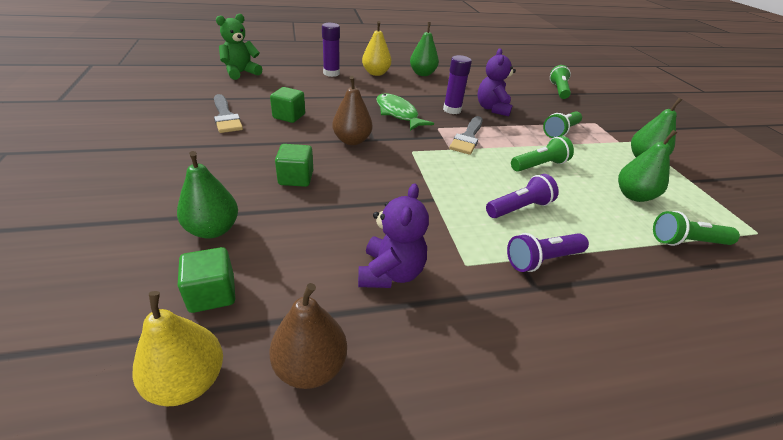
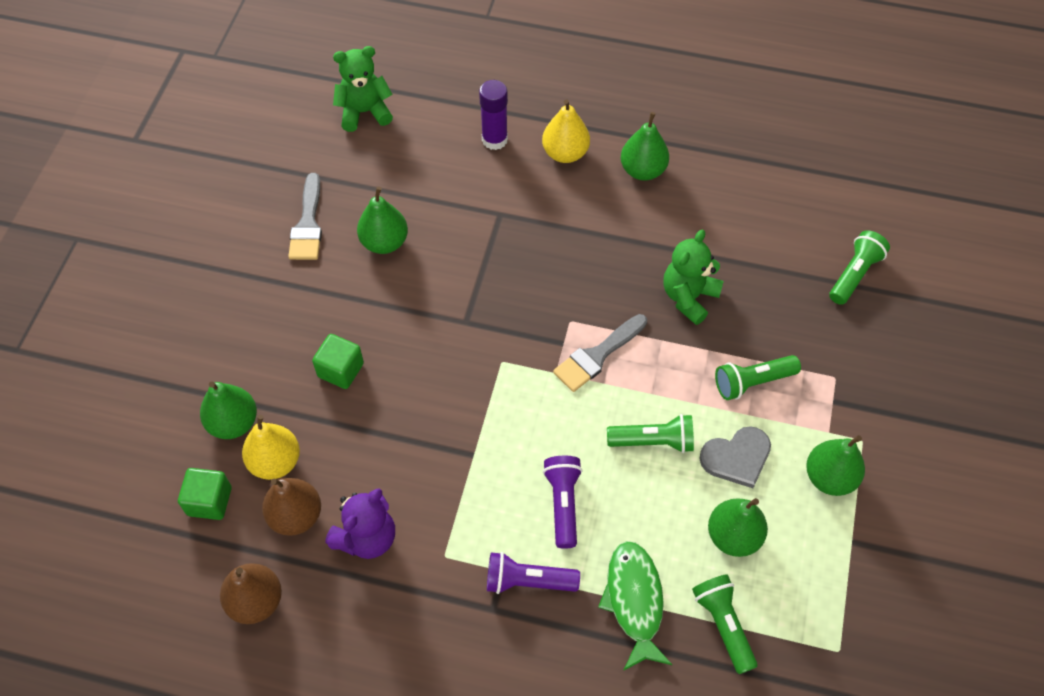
camera: 30 degrees right, 20 degrees up
(188, 381) = (170, 576): yellow pear -> yellow pear (275, 462)
(289, 116) = (384, 242): green cube -> green pear
(352, 141) = (438, 318): brown pear -> brown pear (296, 516)
(398, 114) = (534, 273): green fish -> green fish (634, 601)
(452, 110) = (621, 284): purple glue stick -> none
(492, 109) = (689, 297): purple teddy bear -> green teddy bear
(519, 208) = (563, 503): purple flashlight -> purple flashlight turned 90 degrees counterclockwise
(590, 161) = (737, 458): none -> grey heart
(686, 241) = (723, 624): green flashlight -> green flashlight turned 45 degrees clockwise

